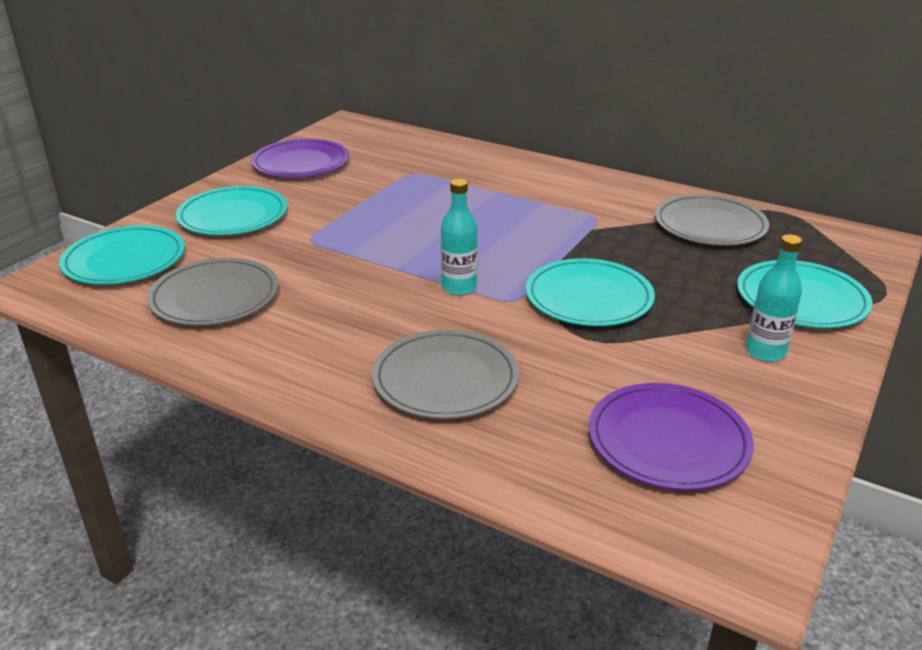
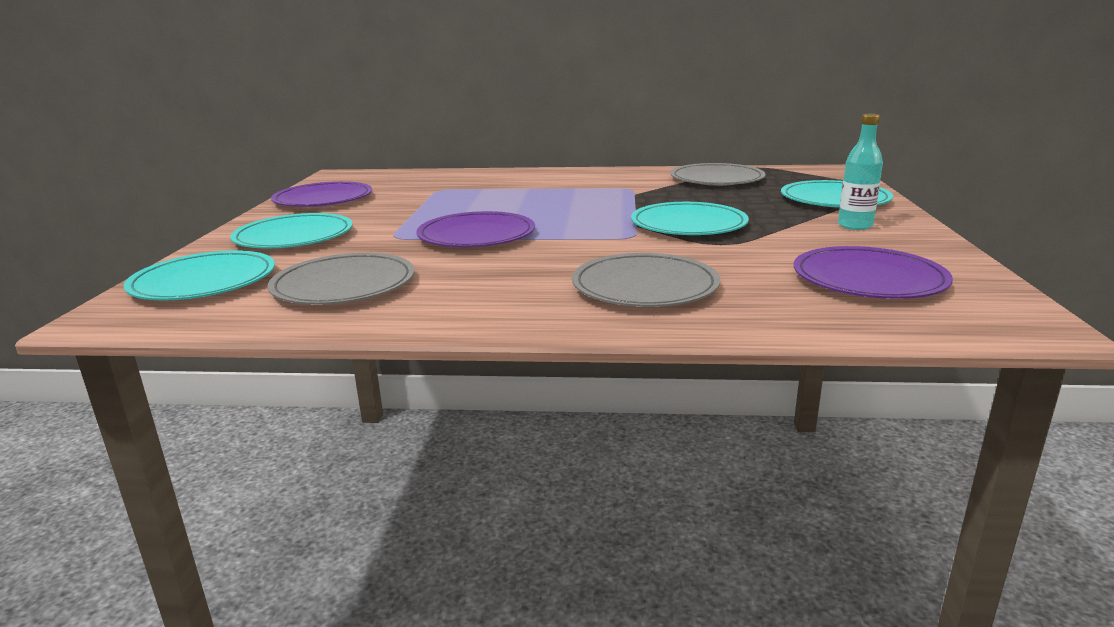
camera: 25 degrees left, 10 degrees down
(377, 257) = (476, 235): none -> purple plate
(459, 287) = (575, 238): turquoise bottle -> none

